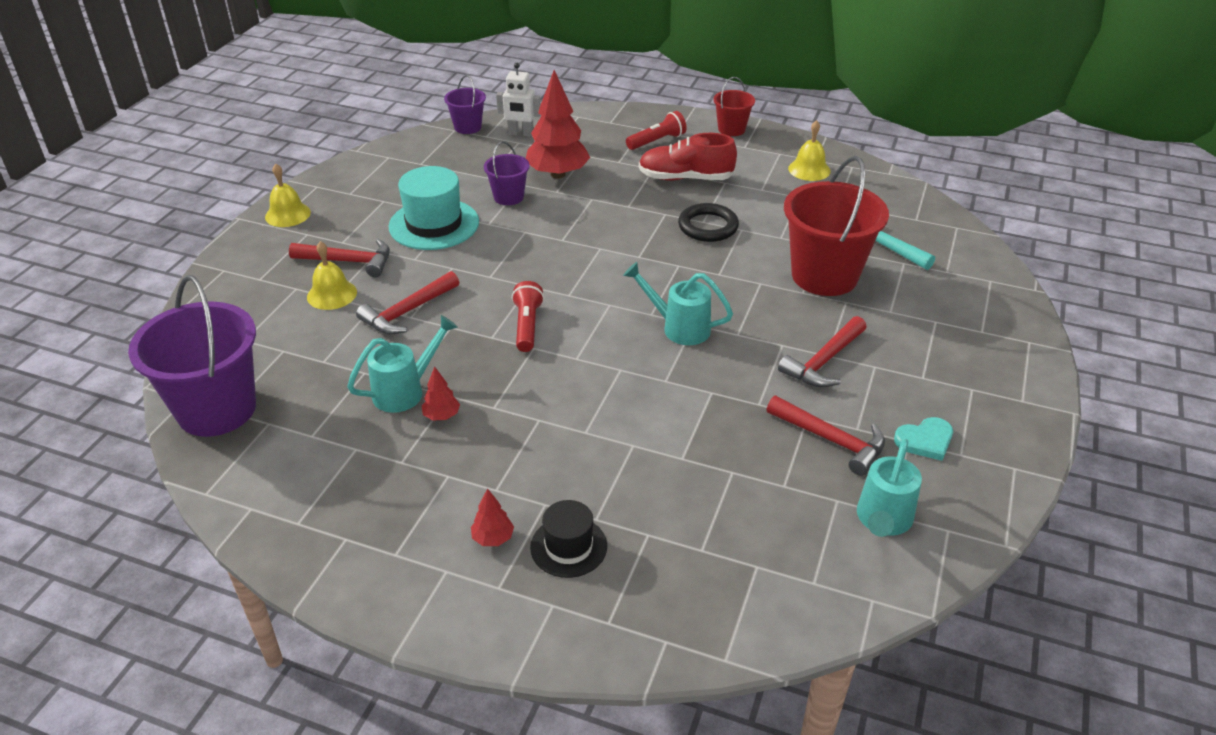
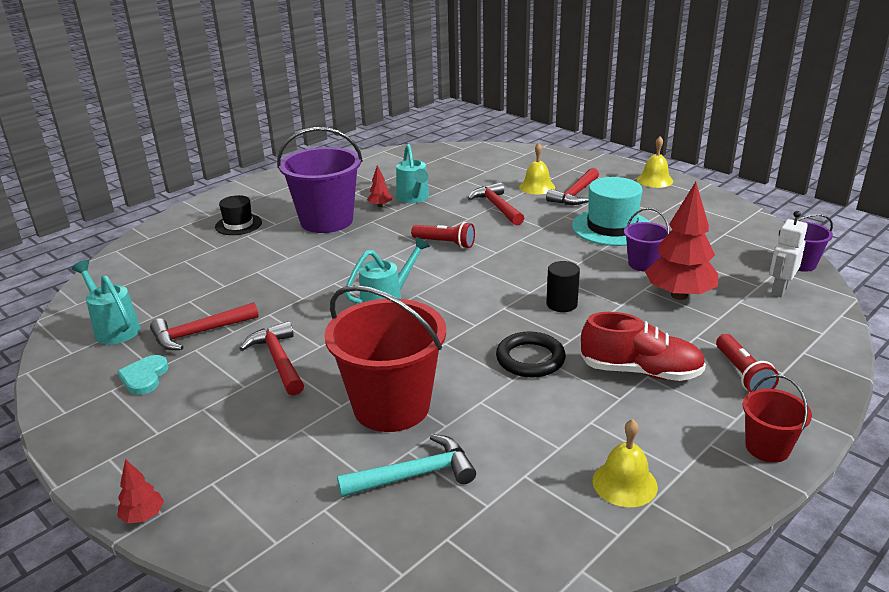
camera: 115 degrees right, 10 degrees down
(217, 409) = (446, 154): purple bucket -> purple bucket (326, 221)
(493, 538) = (270, 207): red tree -> red tree (143, 516)
(611, 227) = (561, 304): none -> black cylinder
(685, 178) = (640, 371): red shoe -> red shoe turned 75 degrees clockwise

